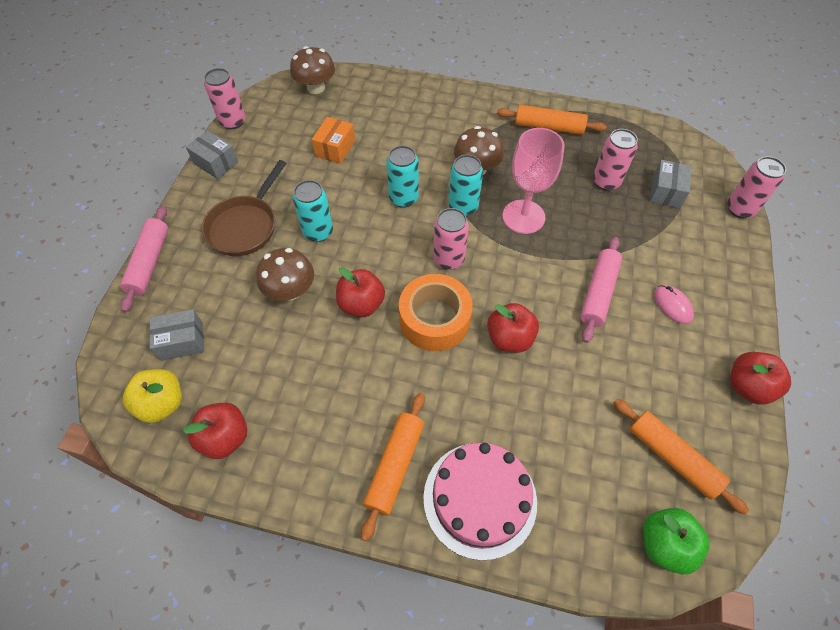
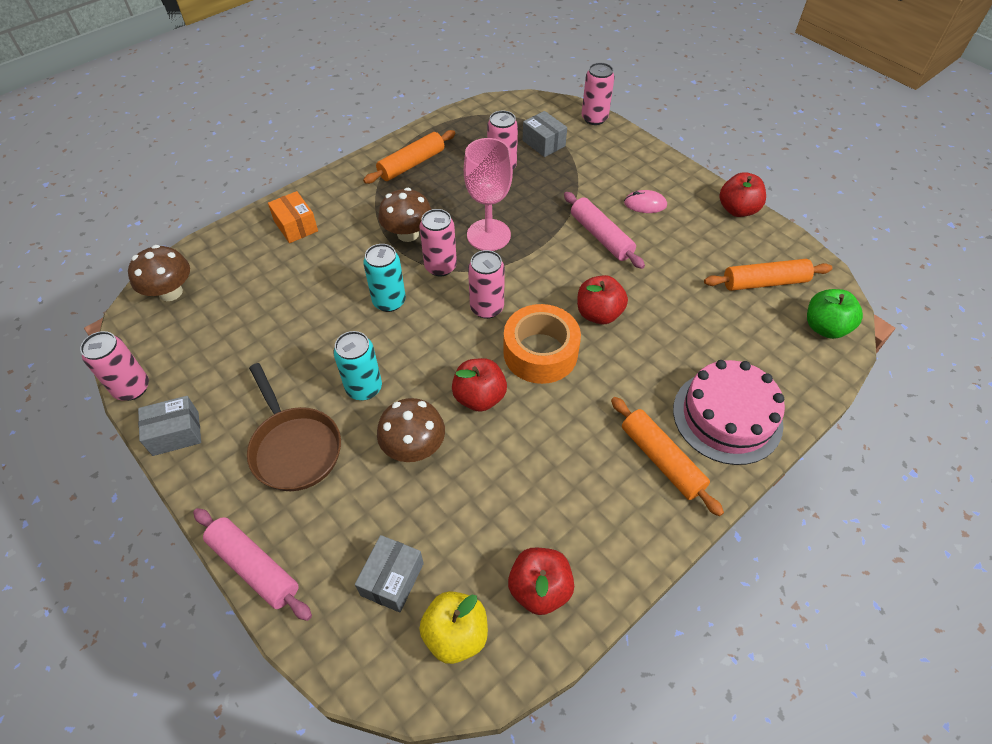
camera: 55 degrees left, 5 degrees down
(335, 148) = (272, 320): orange box -> orange box (296, 226)
(463, 207) = (440, 267): turquoise can -> pink can

